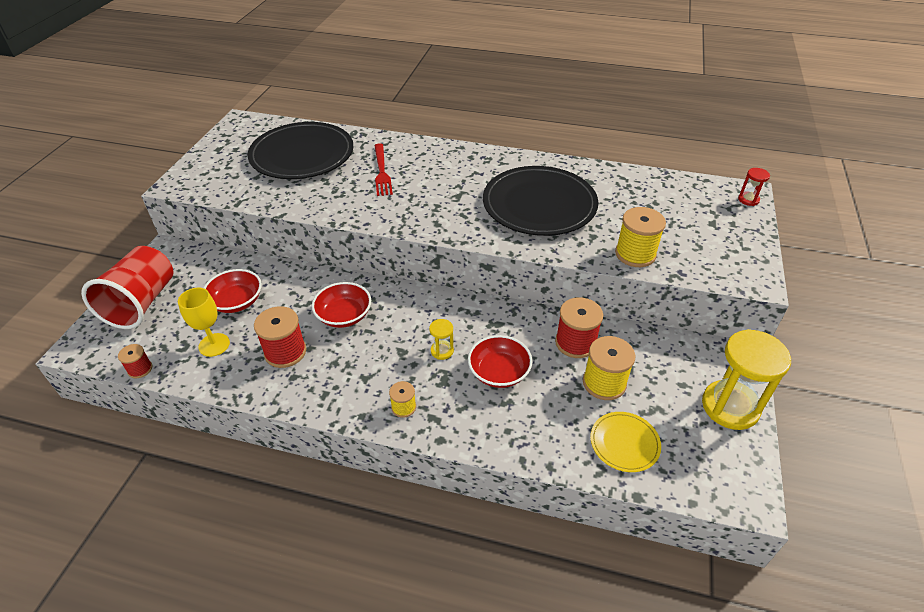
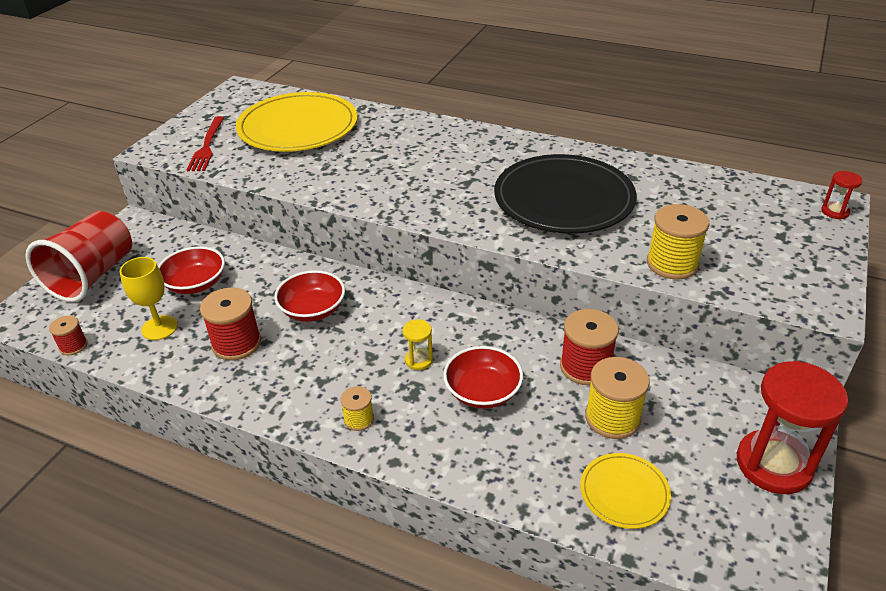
camera: 10 degrees right, 5 degrees down
(302, 154) = (298, 127): black plate -> yellow plate
(381, 171) = (384, 150): red fork -> red fork (207, 146)
(730, 407) = (773, 464): yellow hourglass -> red hourglass

